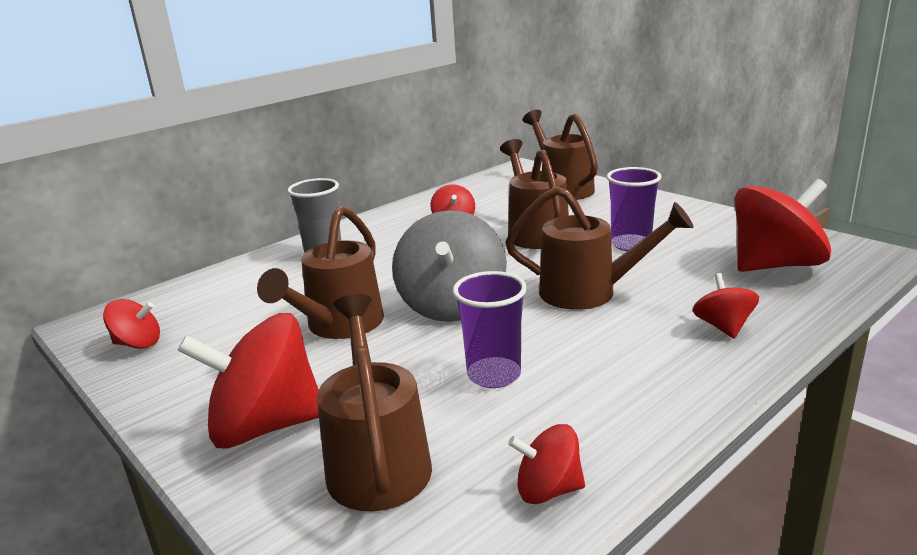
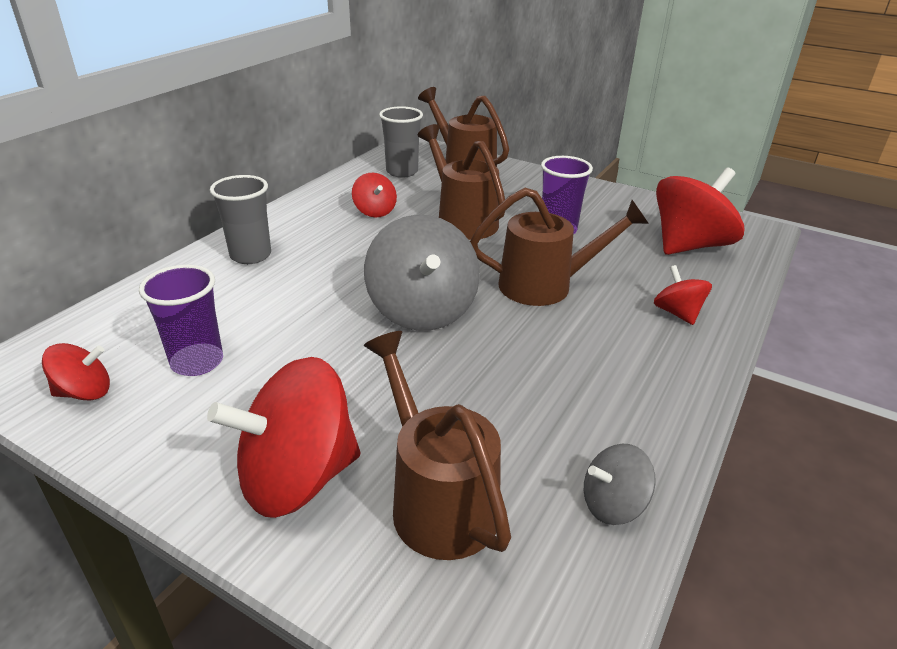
camera: 20 degrees left, 10 degrees up
(339, 326) = (315, 346): brown watering can -> none
(494, 375) = (503, 386): purple cup -> purple cup (197, 362)
(498, 190) = (402, 172): none -> grey cup
(548, 490) = (613, 504): red spinning top -> grey spinning top

